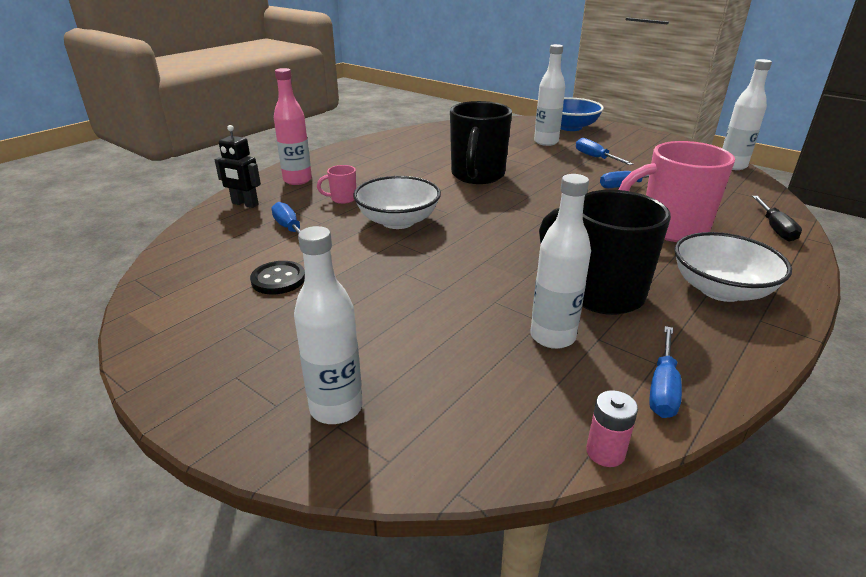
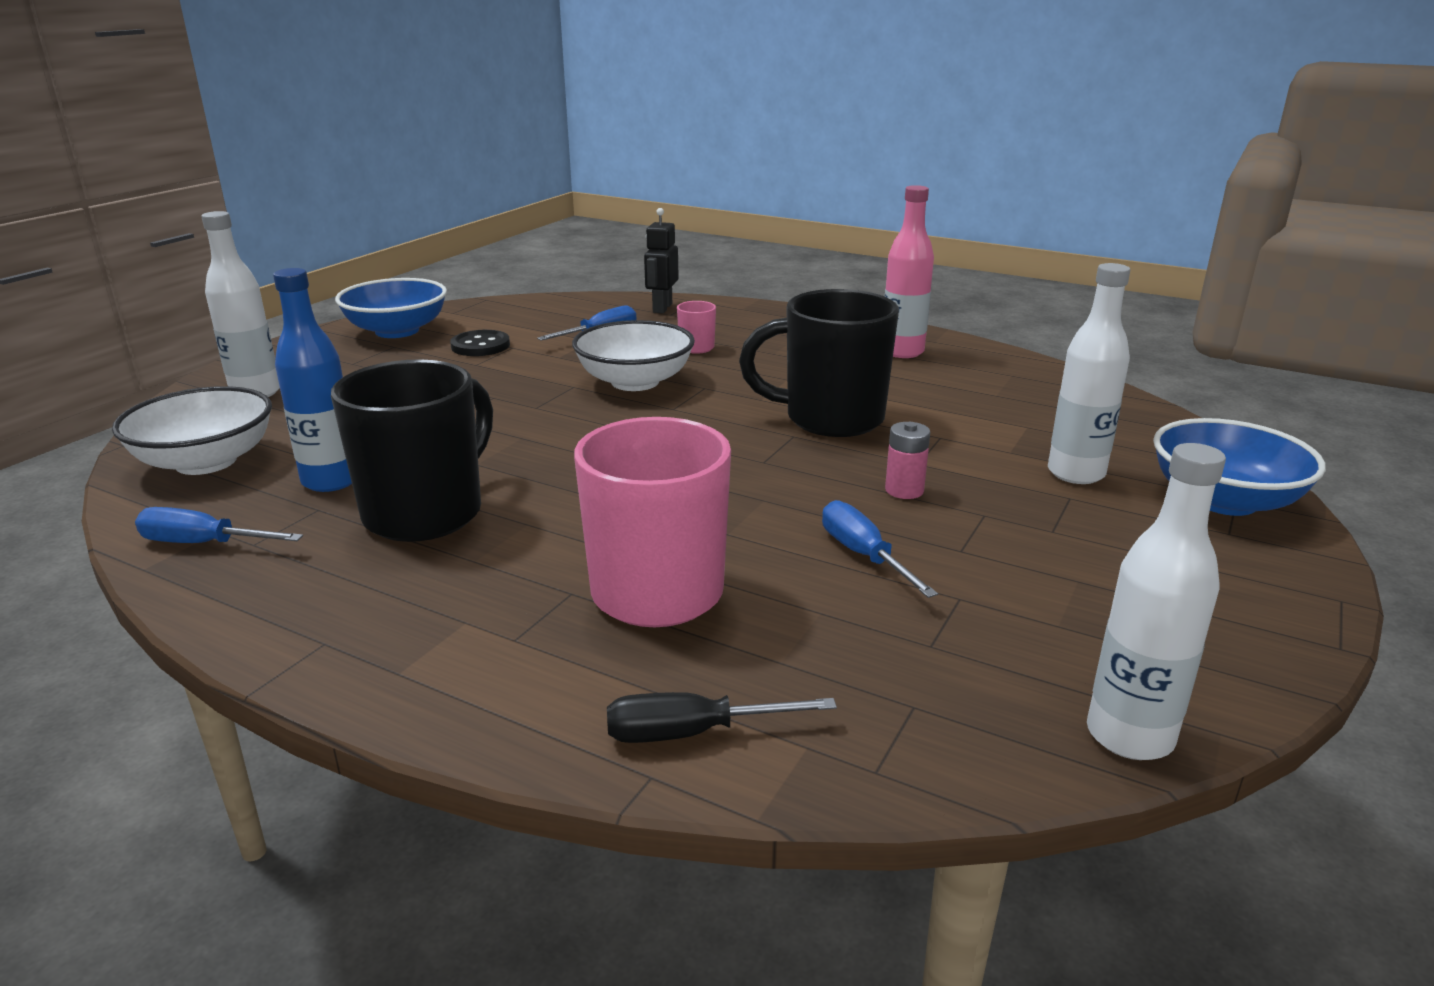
camera: 80 degrees right, 5 degrees down
(194, 327) = (397, 331): none -> blue bowl
(297, 180) = (747, 319): pink bottle -> pink bottle (902, 352)
(552, 337) = (331, 481): white bottle -> blue bottle
(595, 158) = (1019, 527): blue screwdriver -> none
(605, 452) = (125, 506): pink battery -> pink battery (904, 490)
(720, 290) = (422, 616): white bowl -> white bowl (206, 462)

